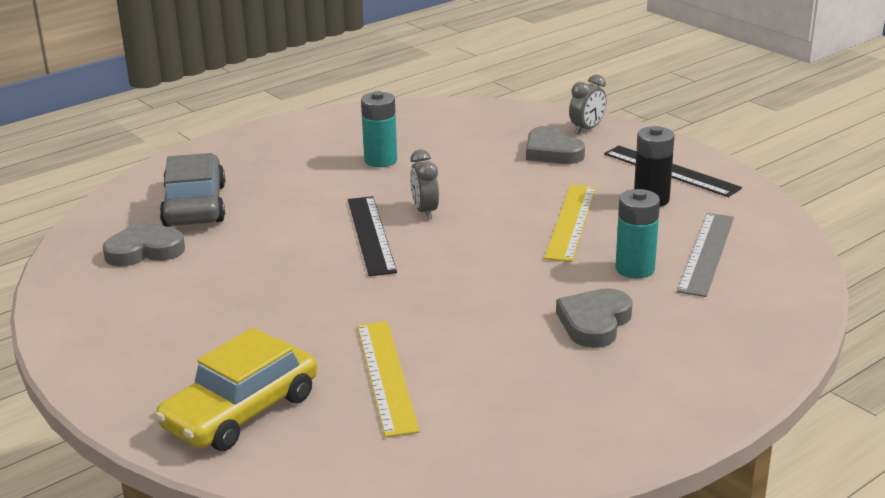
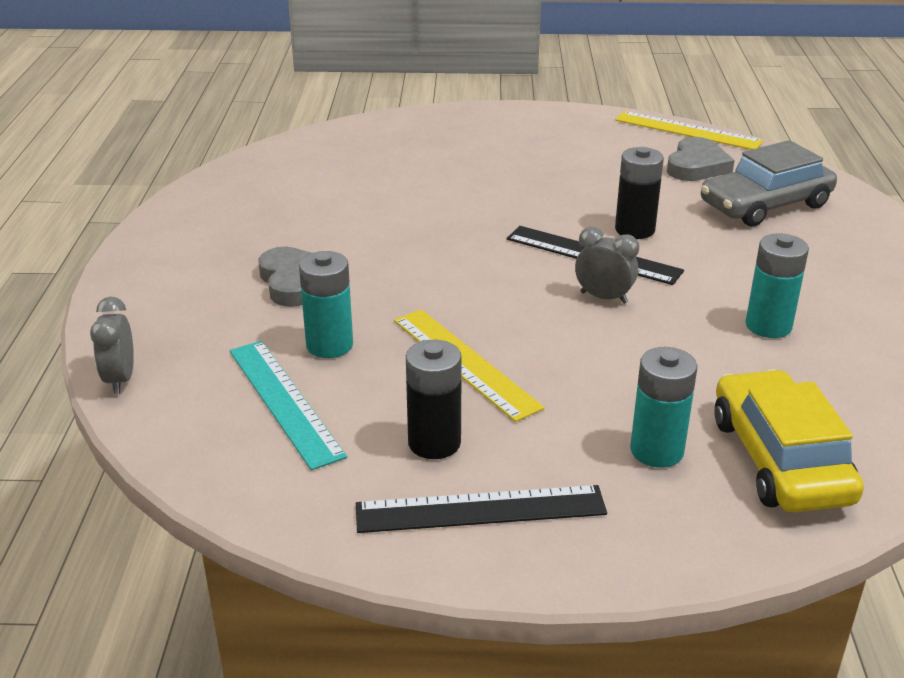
camera: 130 degrees right, 5 degrees up
(195, 205) = (765, 205): grey car -> grey car turned 120 degrees clockwise
(241, 411) = (419, 137): yellow car -> yellow car (780, 459)
(307, 234) = (634, 230): none -> black battery
(386, 376) = (376, 184): yellow ruler -> yellow ruler (687, 131)
(552, 151) = (656, 451): grey heart -> turquoise battery
(587, 129) = (700, 526): grey clock -> grey clock (120, 379)
(706, 253) = (284, 401): grey ruler -> turquoise ruler

